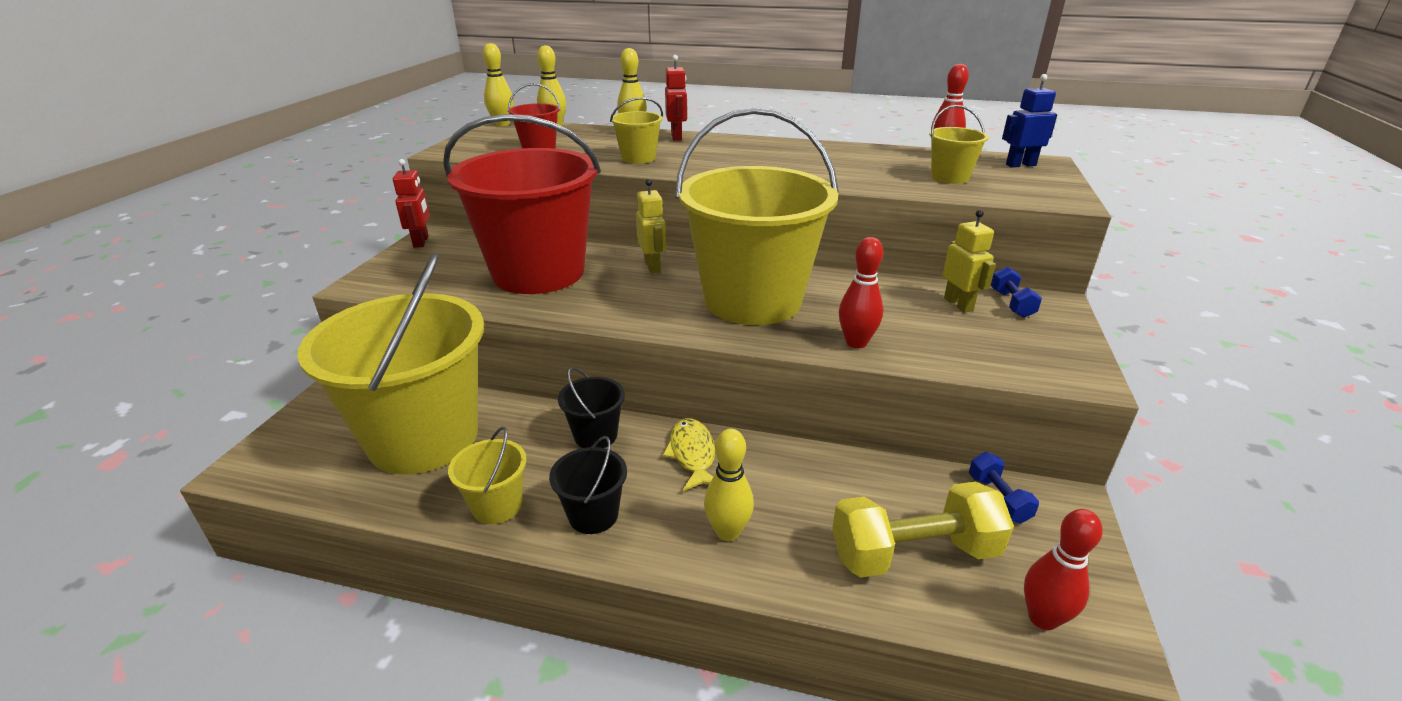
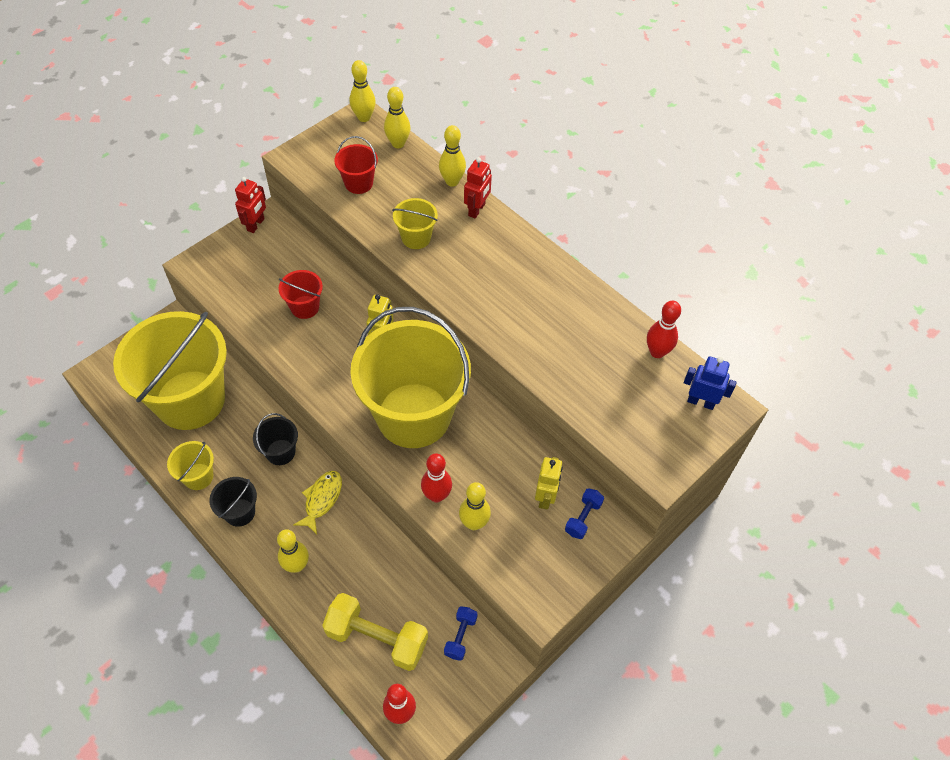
camera: 30 degrees right, 25 degrees up
(538, 272) = (305, 307): red bucket -> red bucket, size x0.41
(923, 346) = (474, 523): none -> yellow bowling pin
(949, 177) = (616, 391): yellow bucket -> none

